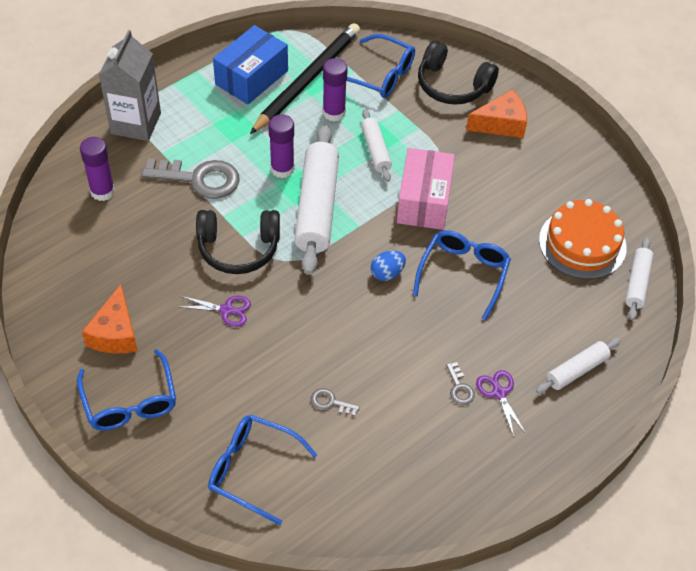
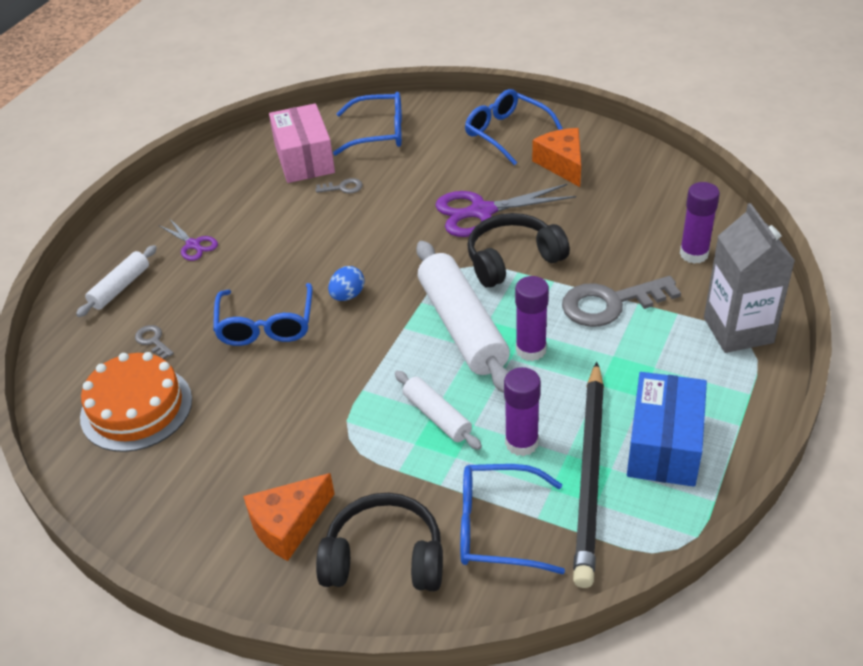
camera: 160 degrees right, 10 degrees down
(226, 310) = (482, 212): purple scissors -> purple scissors, size x1.87
(424, 201) = (345, 381): pink box -> pink box (304, 159)
(459, 388) = (232, 235): grey key -> grey key (153, 341)
(637, 283) = (63, 390): white rolling pin -> none

